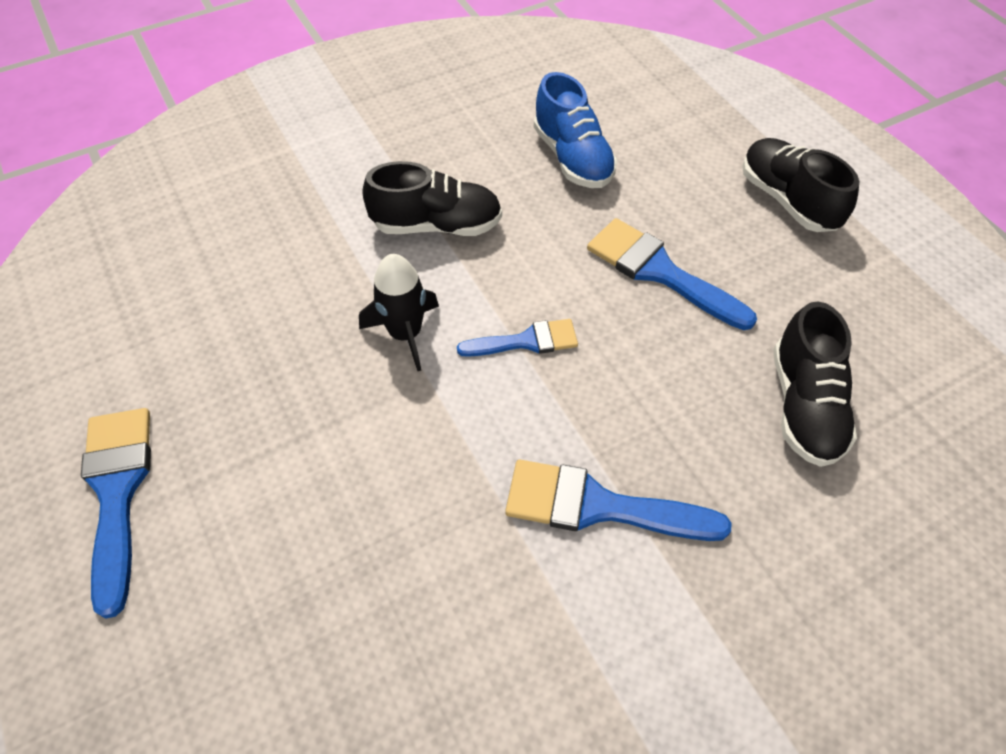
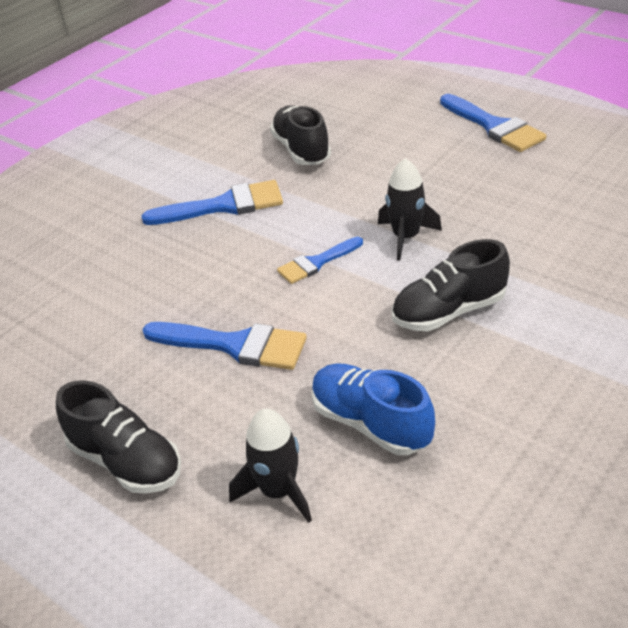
camera: 160 degrees right, 15 degrees down
(668, 138) = (278, 491): none -> black rocket
(804, 406) = (99, 295): black shoe -> black shoe (301, 150)

